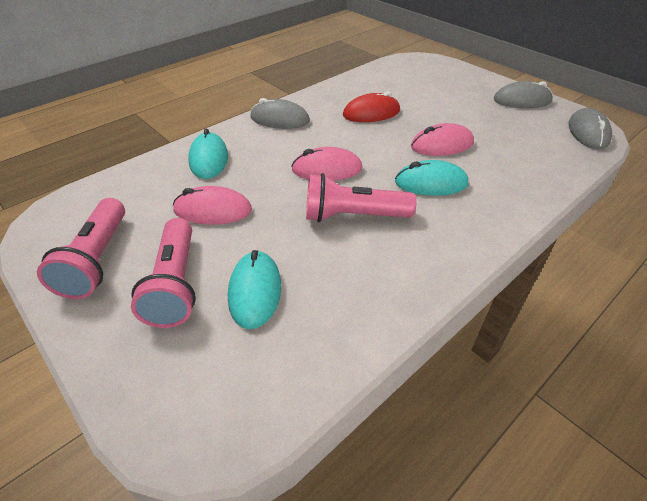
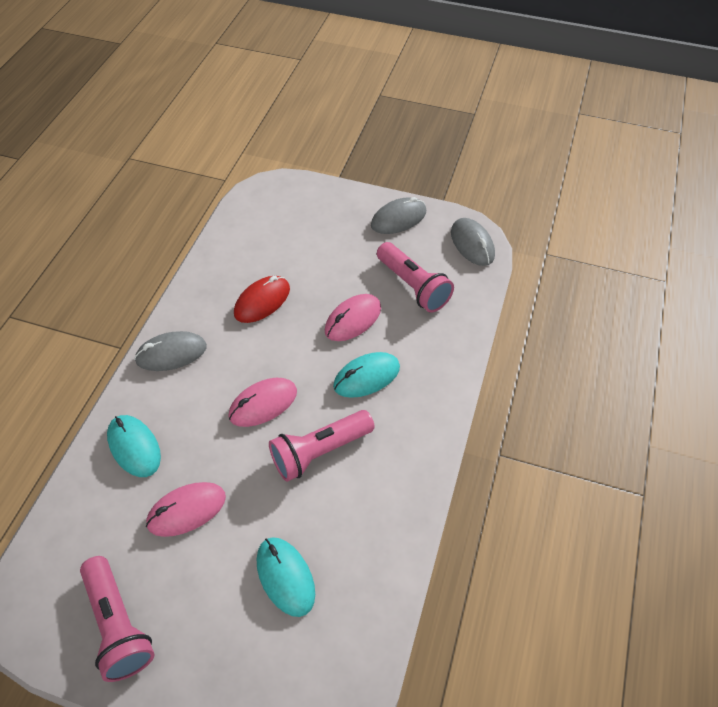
camera: 30 degrees left, 10 degrees up
(175, 284) = (212, 608): pink flashlight -> pink flashlight (413, 286)

